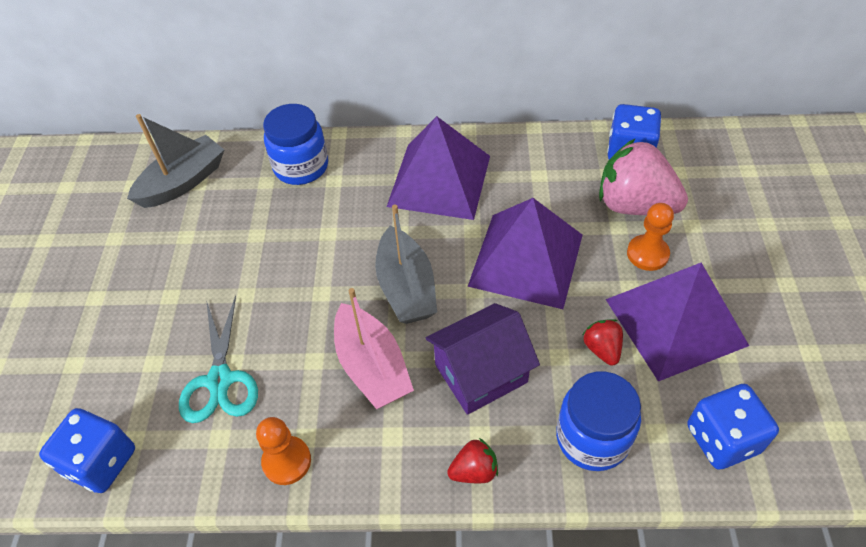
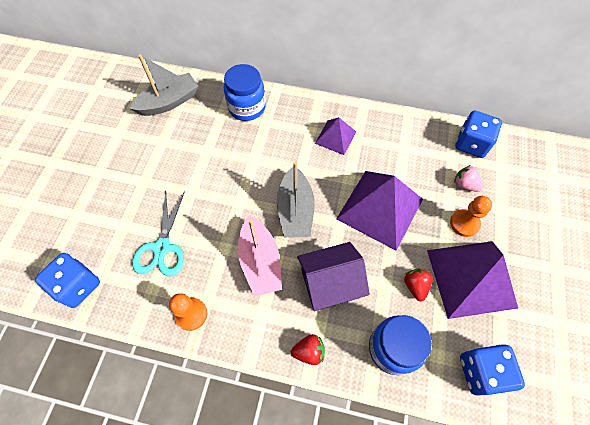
camera: 10 degrees right, 10 degrees up
(439, 180) = (335, 137): purple pyramid -> purple pyramid, size x0.53
(634, 205) = (464, 185): pink strawberry -> pink strawberry, size x0.47

